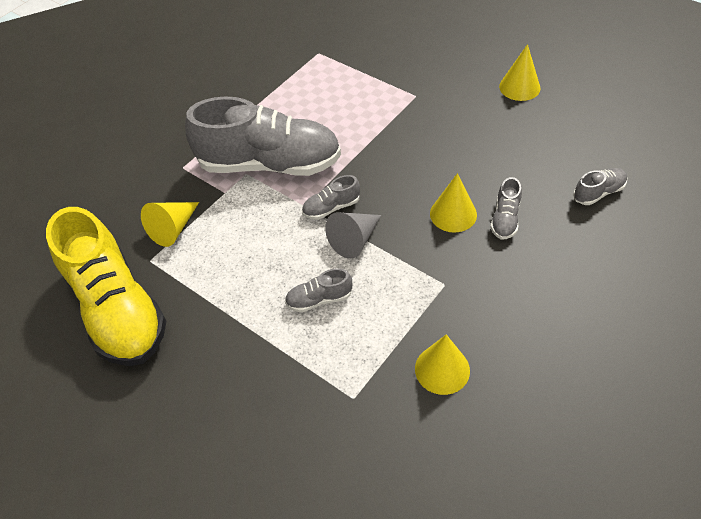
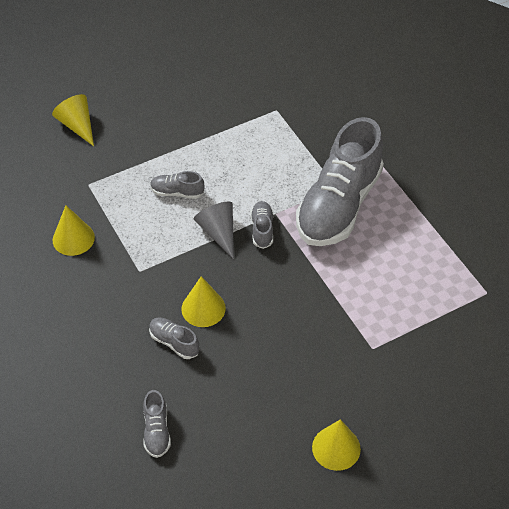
camera: 110 degrees right, 0 degrees up
(118, 309) = (242, 86): yellow shoe -> none
(173, 228) = (300, 129): yellow cone -> yellow cone (77, 125)
(319, 299) = (177, 192): grey shoe -> grey shoe turned 90 degrees counterclockwise

